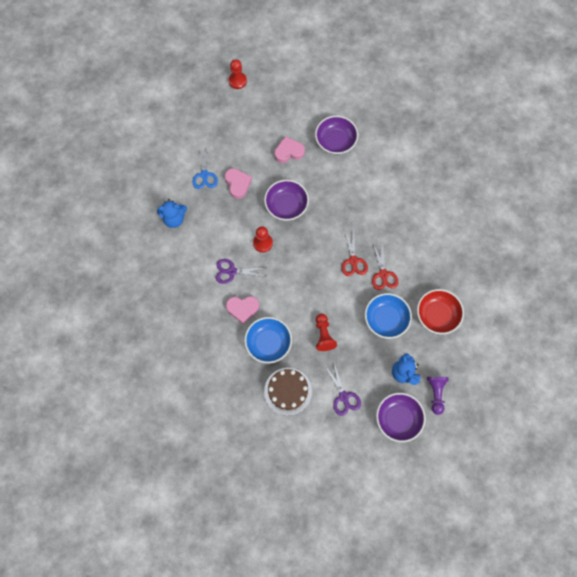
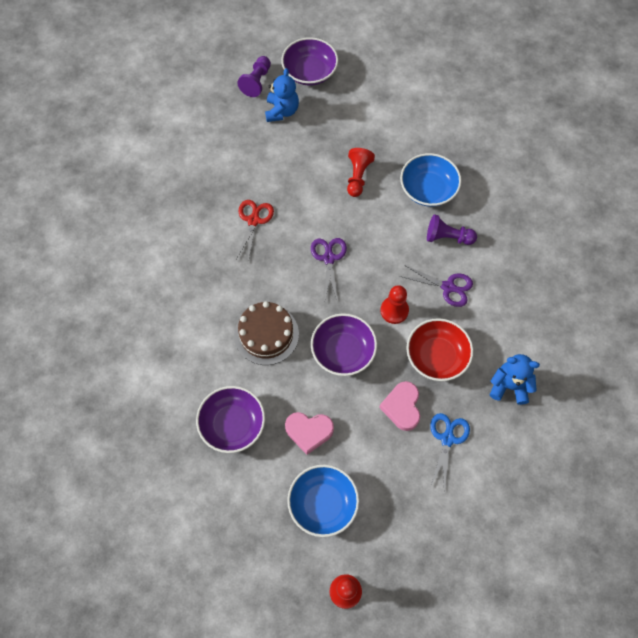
camera: 160 degrees left, 5 degrees down
(242, 309) = (448, 237): pink heart -> purple pawn
(288, 391) = (422, 133): brown cake -> brown cake (266, 334)
(343, 397) = (361, 109): purple scissors -> purple scissors (329, 258)
(353, 261) = (283, 249): red scissors -> none
(386, 319) = (275, 170): blue bowl -> blue bowl (323, 504)
(437, 315) = (212, 155): red bowl -> red bowl (437, 356)

